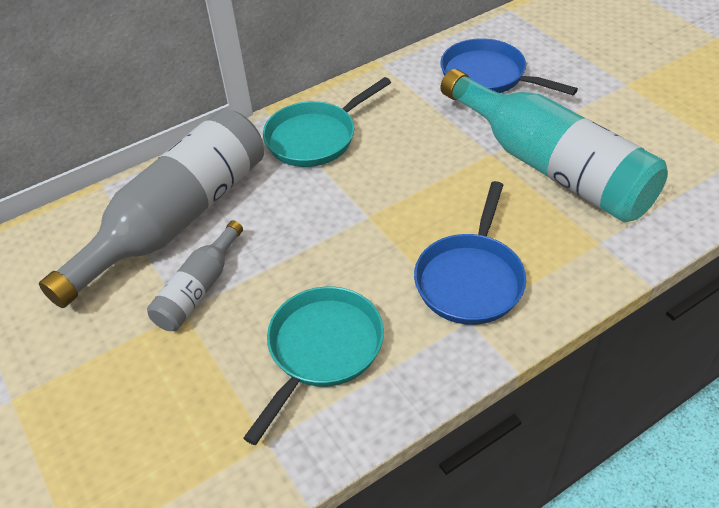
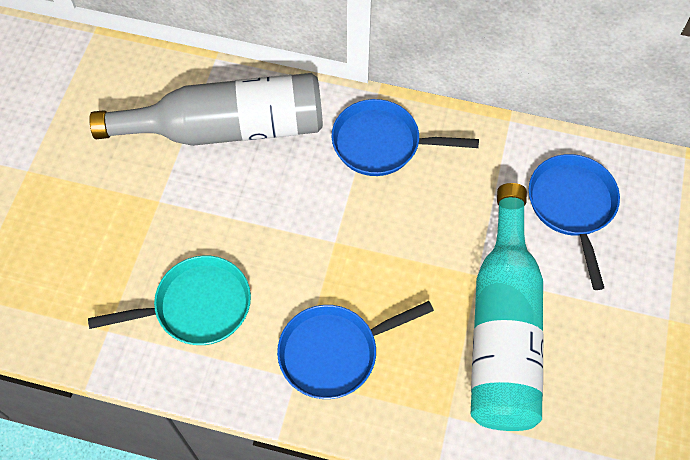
camera: 45 degrees right, 15 degrees up
(198, 289) = (183, 194): grey bottle -> none
(316, 137) = (382, 143): turquoise pan -> blue pan

